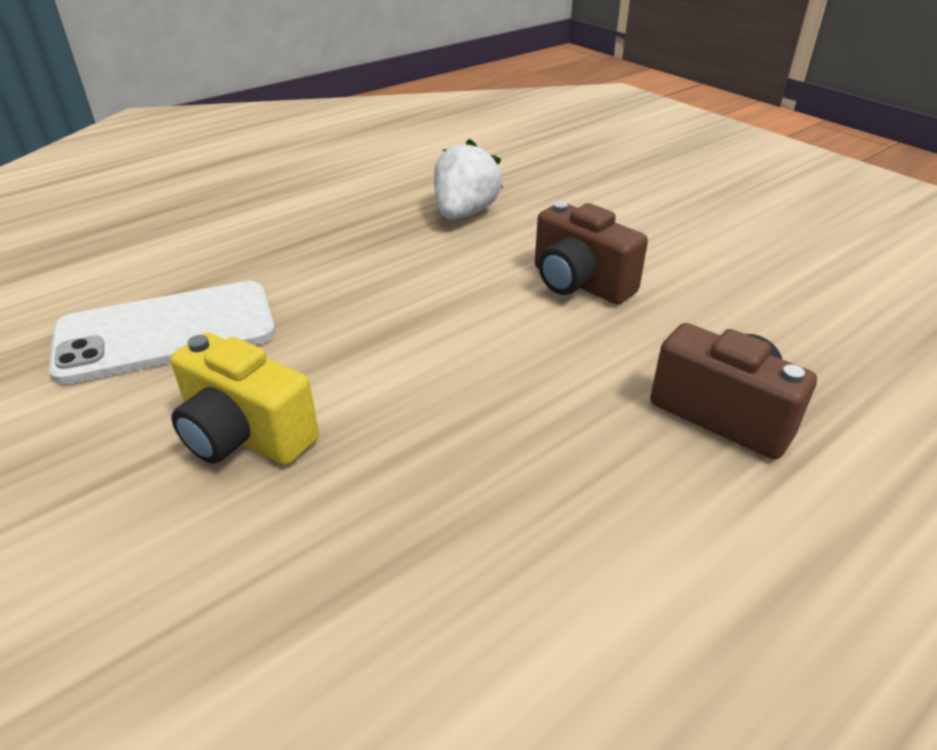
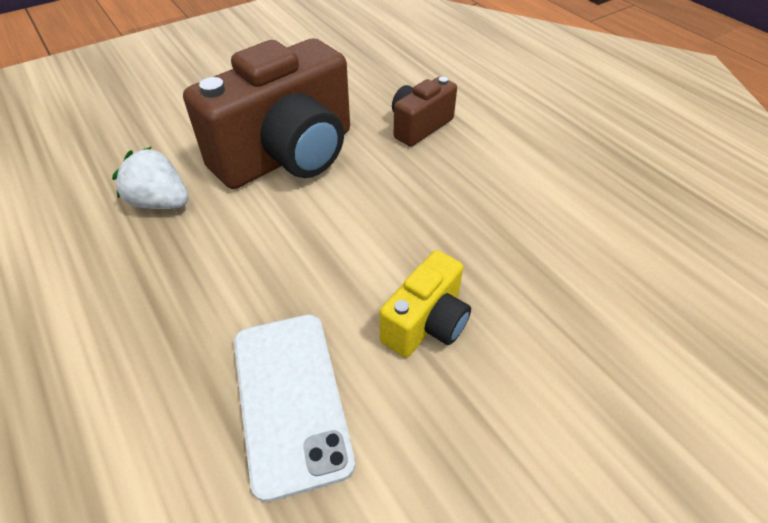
camera: 85 degrees left, 10 degrees up
(579, 283) = (288, 155): brown camera -> brown camera, size x2.05

